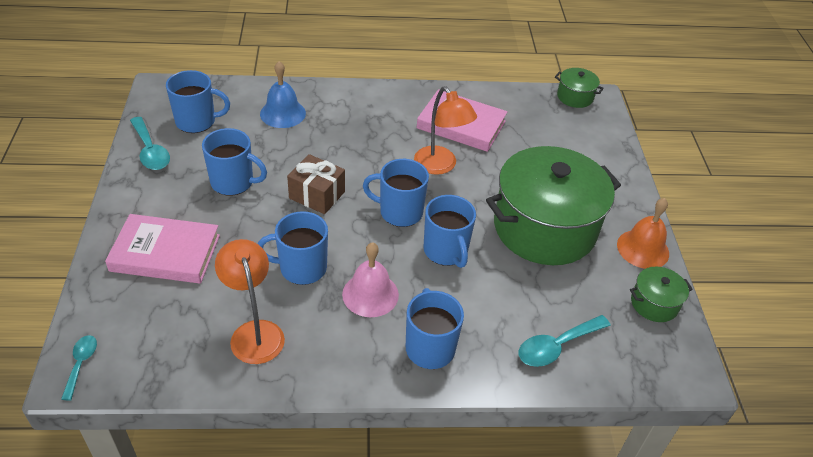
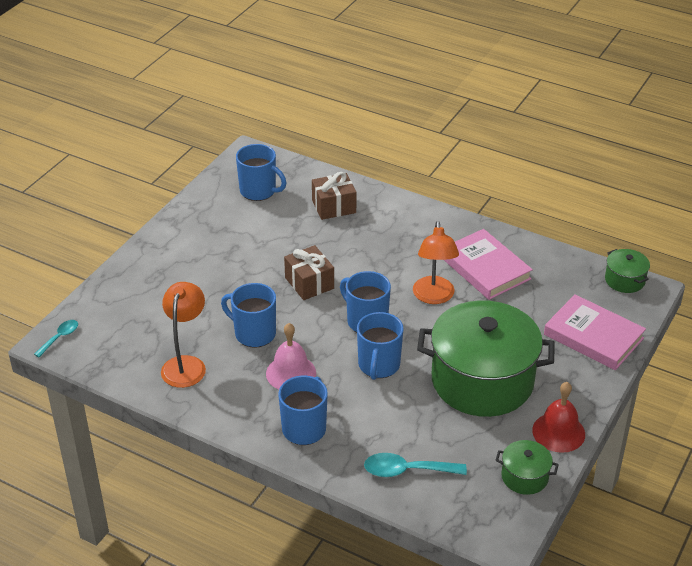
camera: 35 degrees right, 5 degrees down
(150, 151) = (207, 203): turquoise spoon -> none
(165, 253) = (164, 284): pink book -> pink book (593, 336)
(233, 182) = (251, 250): blue mug -> none
(283, 113) = (334, 206): blue bell -> brown gift
(643, 249) = (558, 432): orange bell -> red bell

